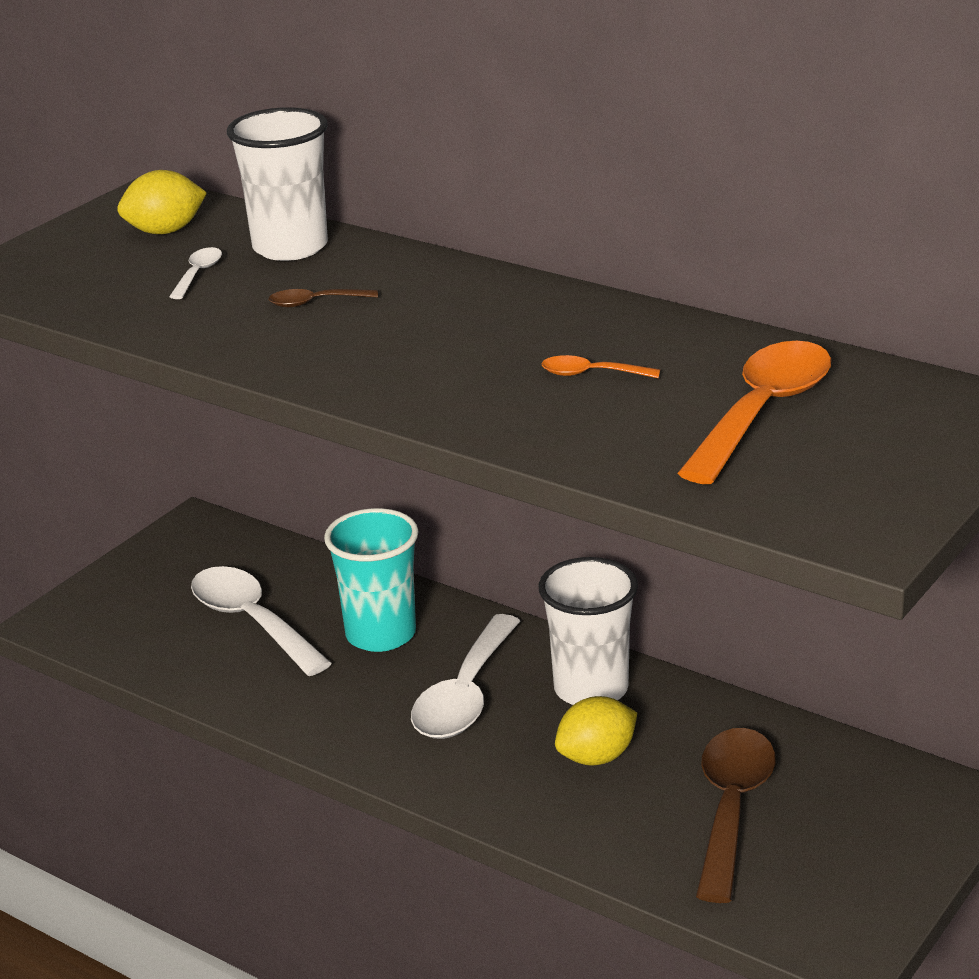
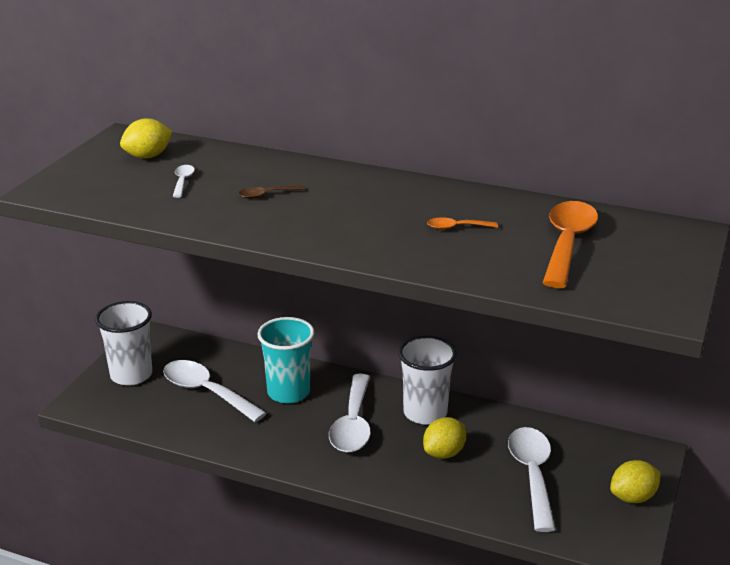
camera: 15 degrees left, 0 degrees up
(290, 247) = (232, 162): white cup -> white cup (131, 375)
(731, 809) = (532, 475): brown spoon -> white spoon
(891, 865) = (632, 497): none -> yellow lemon

